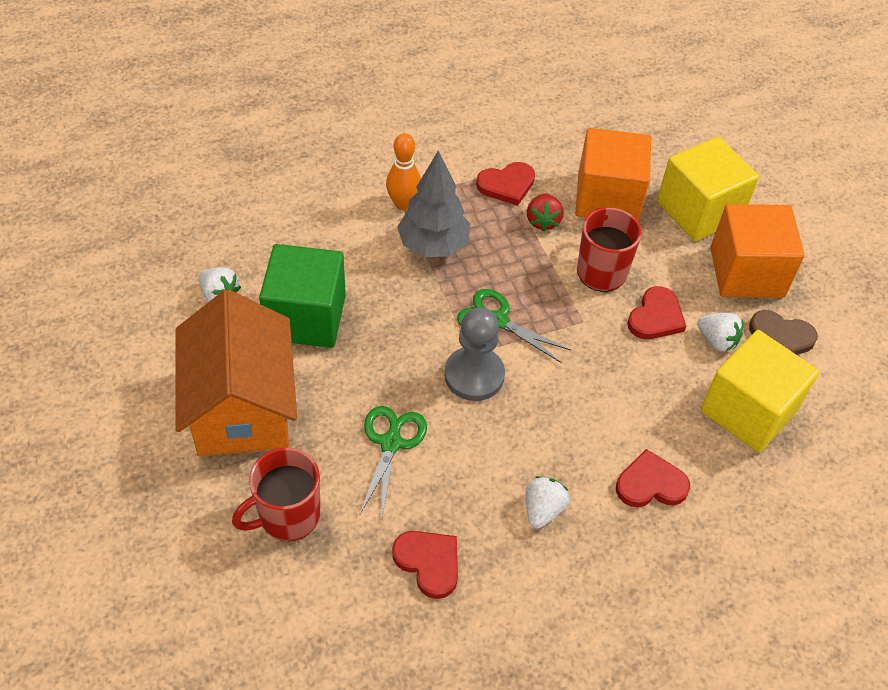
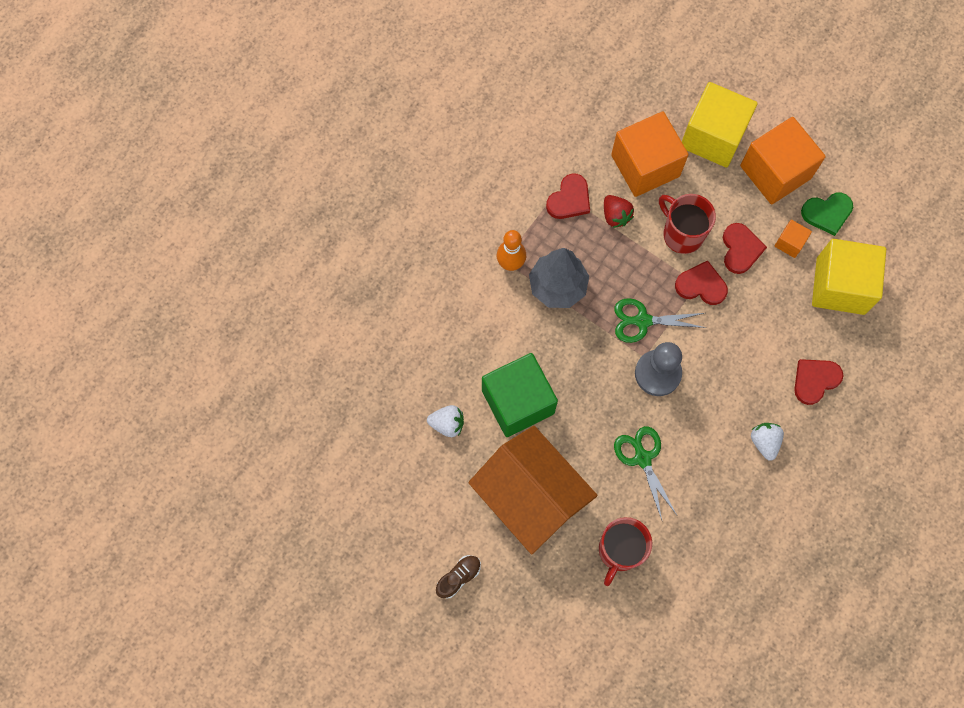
camera: 30 degrees left, 20 degrees up
(100, 434) = (458, 577): none -> brown shoe
(429, 563) = (723, 523): red heart -> red heart (701, 285)
(717, 340) = (789, 243): white strawberry -> orange cube
(780, 337) = (827, 213): brown heart -> green heart

